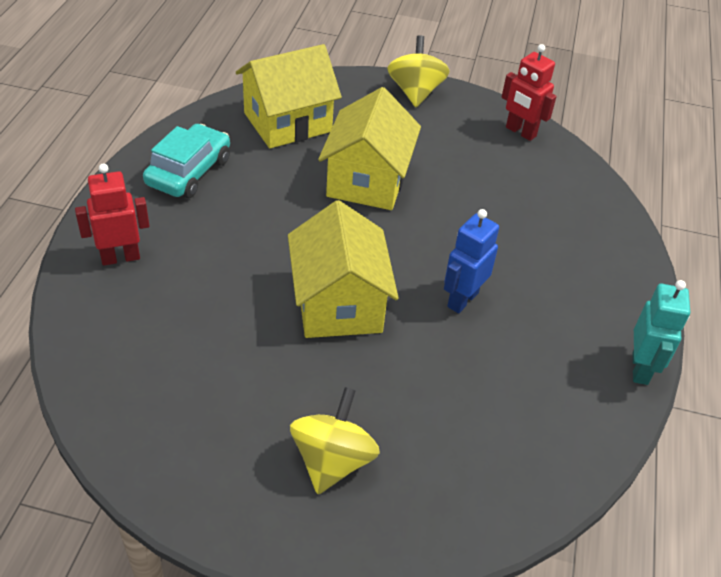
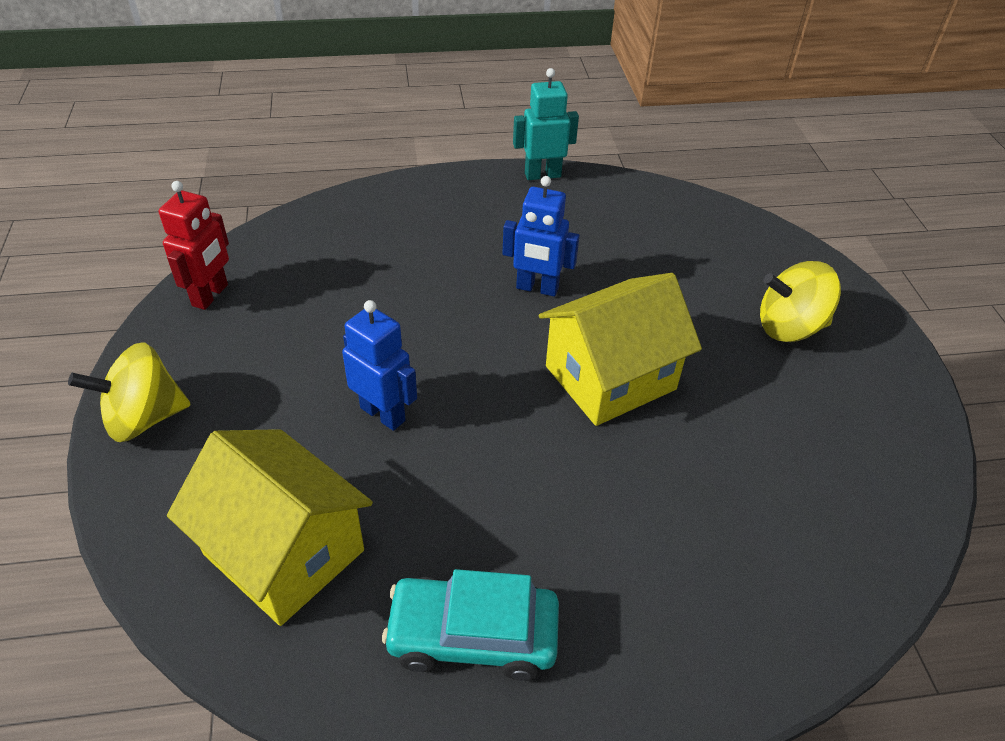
camera: 110 degrees left, 0 degrees up
(120, 257) = (697, 632): red robot -> none
(367, 180) = (383, 414): yellow house -> blue robot

